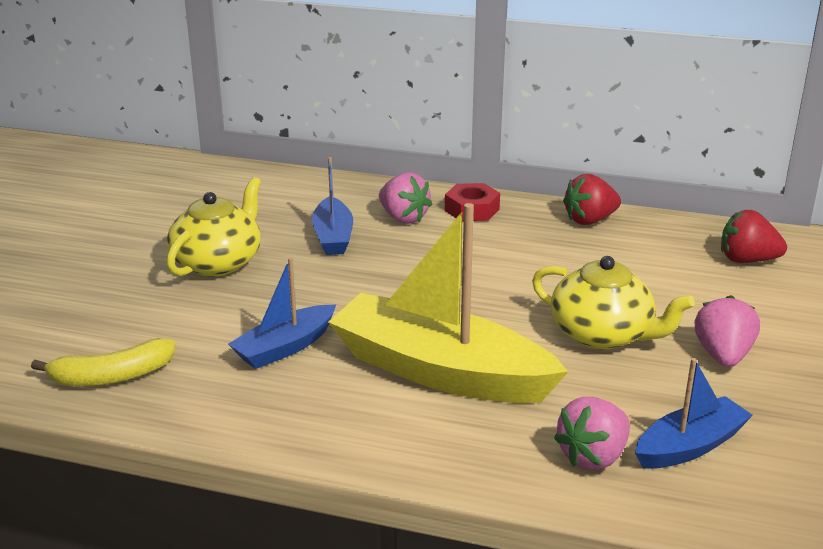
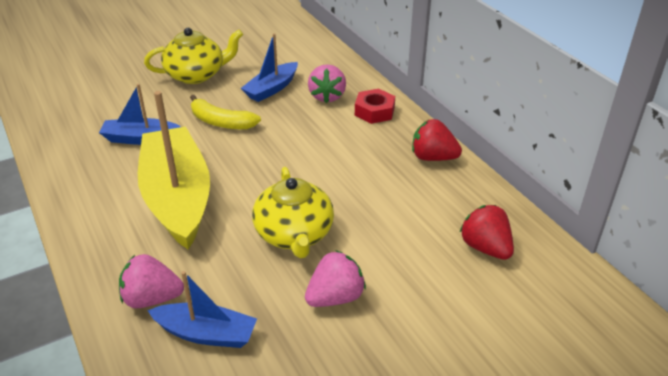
camera: 45 degrees right, 10 degrees up
(112, 376) = (59, 110): yellow banana -> yellow banana (221, 122)

